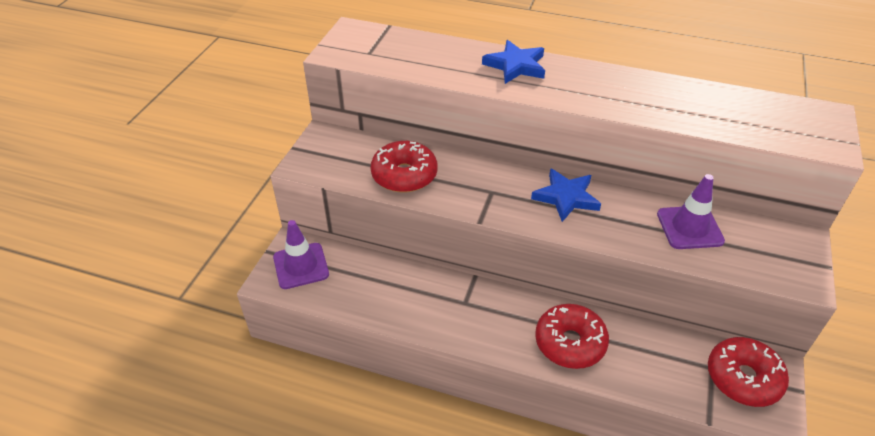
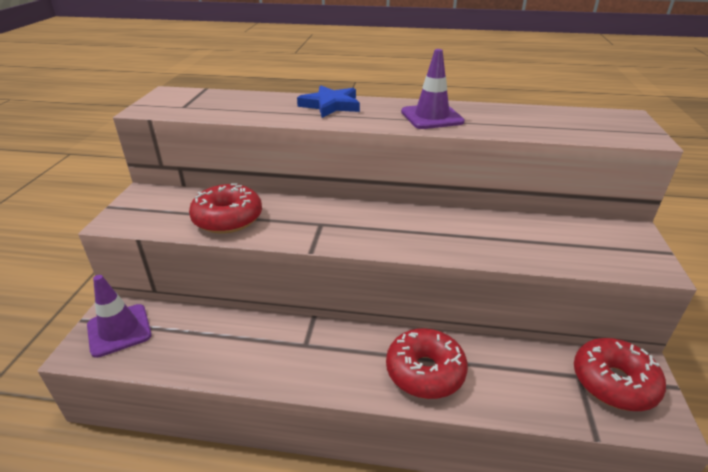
camera: 10 degrees left, 10 degrees down
(566, 197) = (397, 221): blue star -> none
(689, 227) = (525, 234): purple traffic cone -> purple traffic cone (431, 117)

